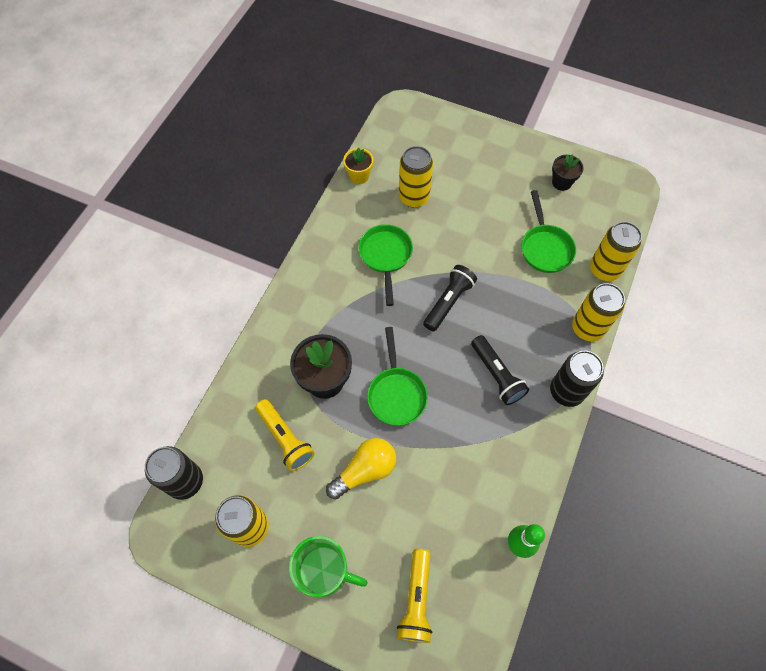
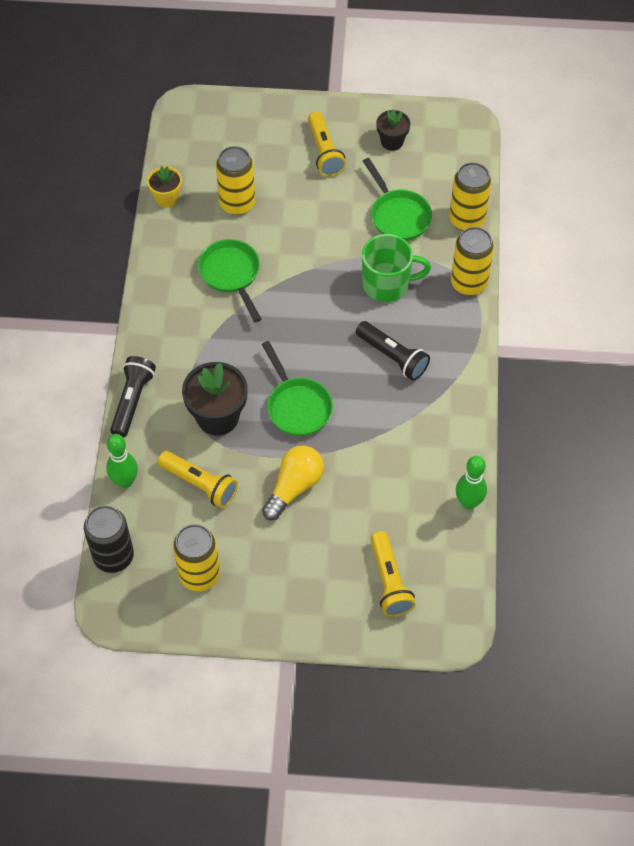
camera: 20 degrees left, 5 degrees down
(224, 413) = (125, 481): none -> green bowling pin
(325, 571) = (291, 587): green mug -> green mug (387, 284)
(448, 302) = (317, 301): black flashlight -> black flashlight (132, 401)
(501, 175) = (324, 152): none -> yellow flashlight
(566, 391) = (468, 350): black can -> none

